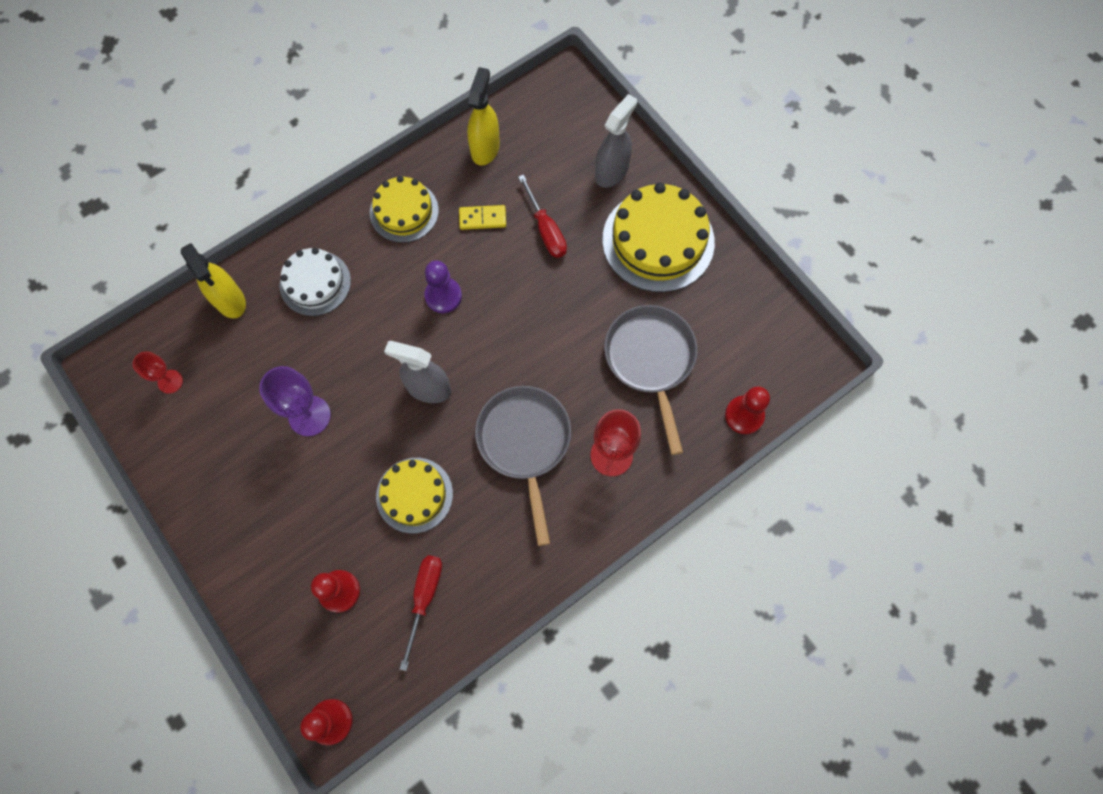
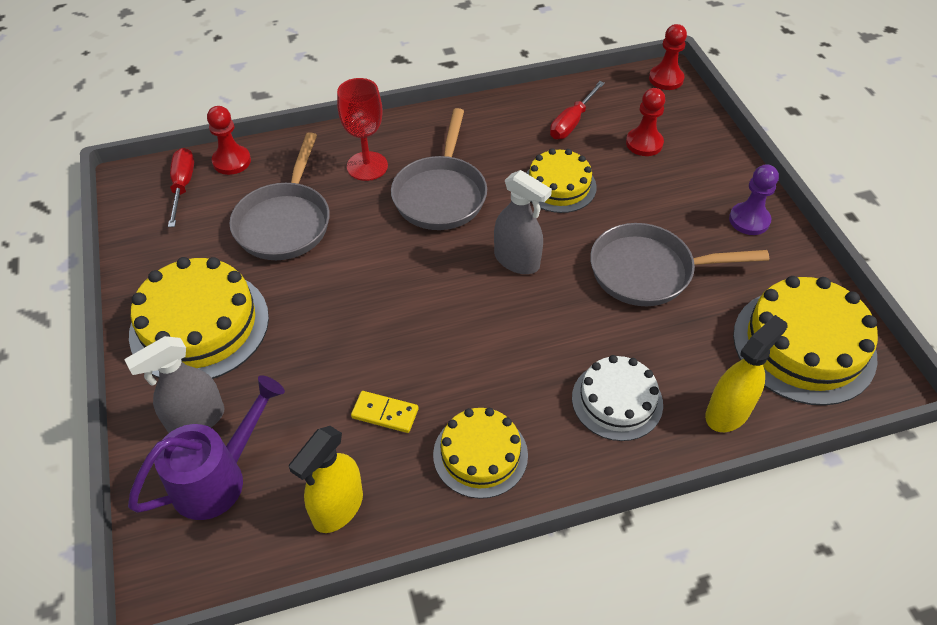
camera: 160 degrees left, 20 degrees down
(170, 381) = (804, 345): red goblet -> yellow cake
(230, 300) = (728, 412): yellow spray bottle -> yellow spray bottle turned 60 degrees clockwise
(309, 416) = (648, 271): purple goblet -> grey pan
(443, 296) = (468, 341): purple pawn -> purple pawn (749, 220)
(546, 229) = (316, 376): red screwdriver -> red screwdriver (182, 186)
(573, 141) = (217, 478): none -> purple watering can

